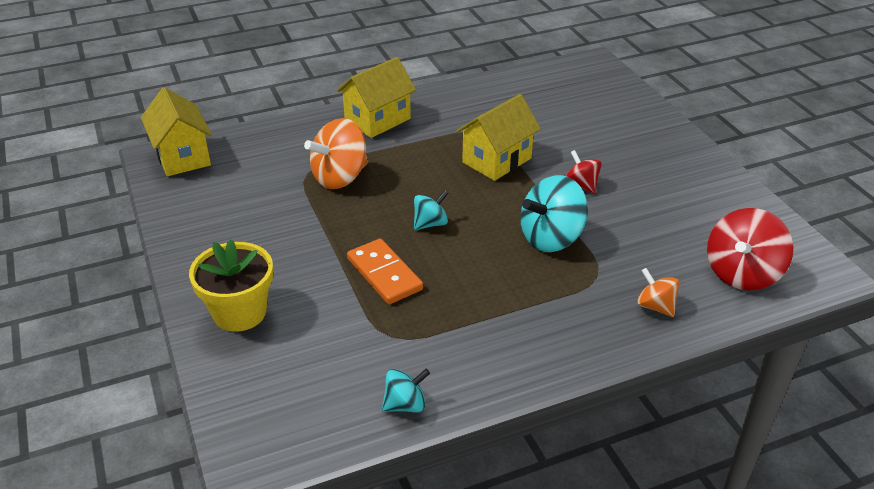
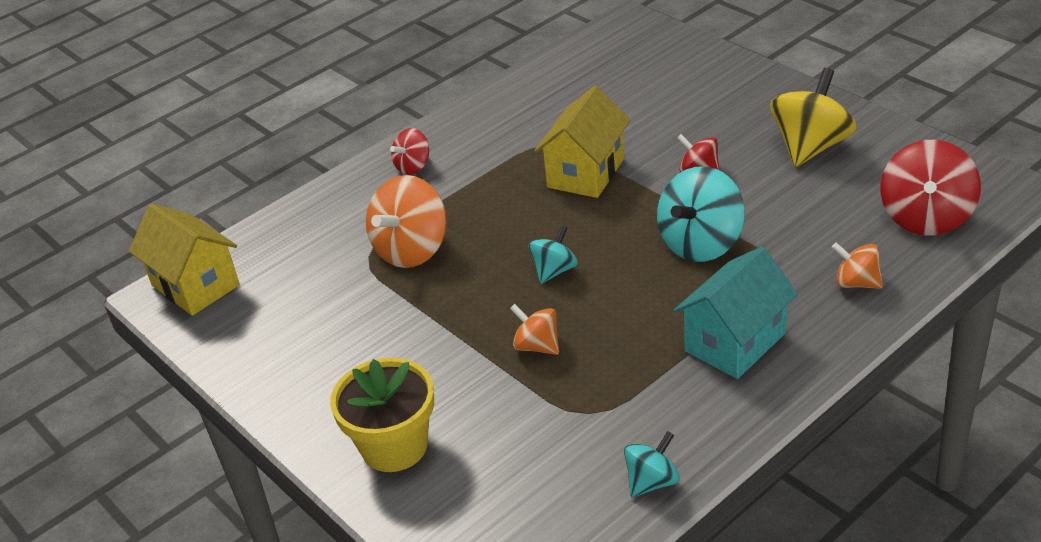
camera: 15 degrees left, 0 degrees up
(377, 120) = (413, 167): yellow house -> red spinning top
(384, 274) = (537, 346): orange domino -> orange spinning top
(532, 320) = (735, 342): none -> turquoise house
(679, 191) = (810, 147): none -> yellow spinning top

